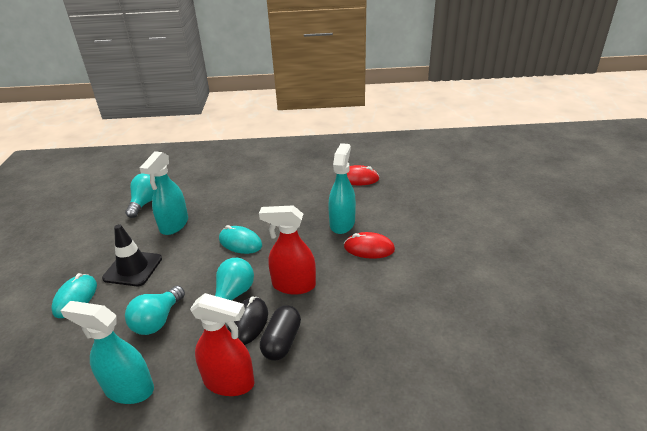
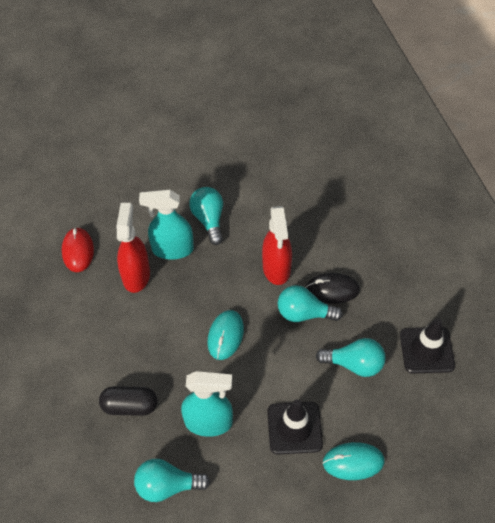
camera: 105 degrees left, 20 degrees up
(128, 389) = (426, 350): turquoise spray bottle -> black traffic cone
(229, 381) = (392, 282): red spray bottle -> red spray bottle (136, 275)
(282, 341) = (343, 259): black capsule -> black capsule (130, 406)
(369, 248) = (209, 220): red mouse -> turquoise light bulb

